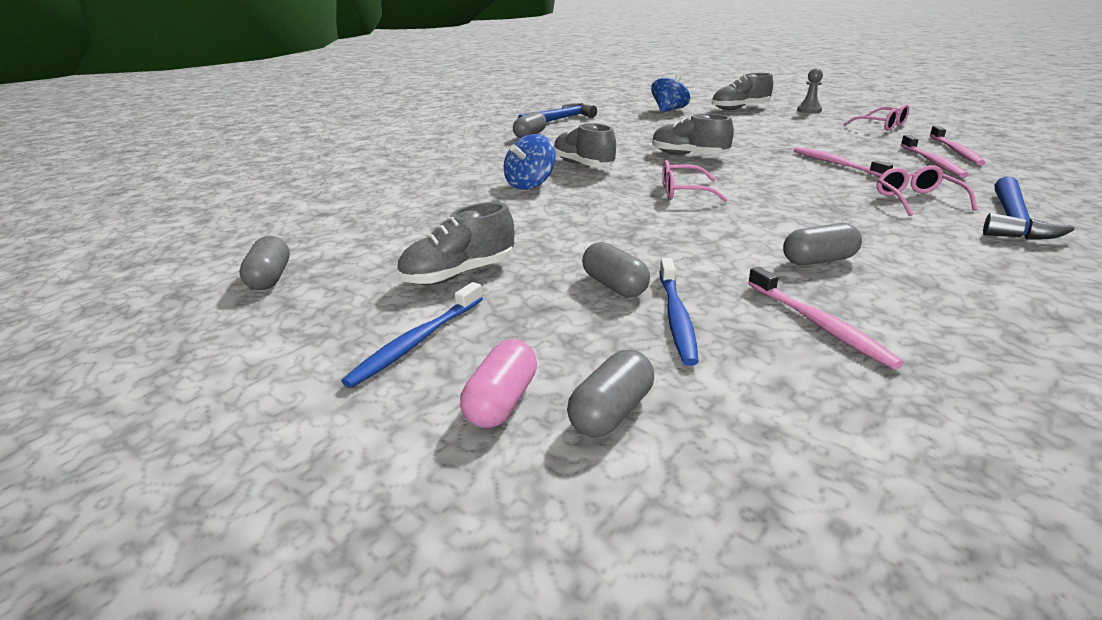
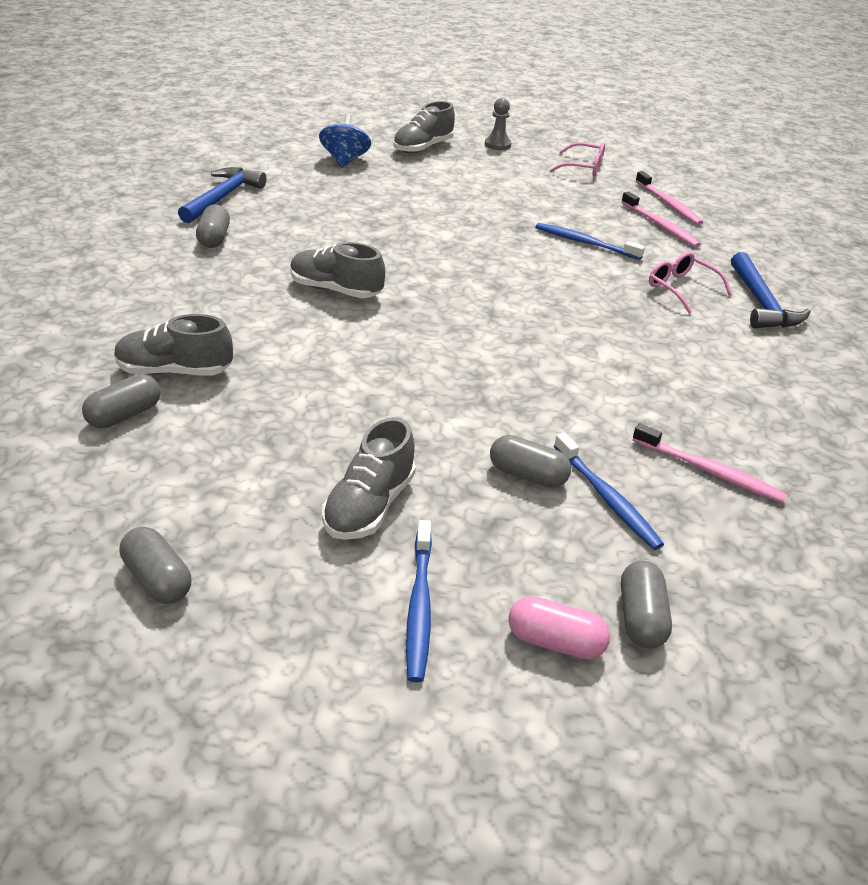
camera: 35 degrees left, 10 degrees up
(502, 402) = (555, 641): pink capsule -> pink capsule turned 60 degrees counterclockwise
(530, 184) = (306, 339): blue spinning top -> none
(683, 192) = (480, 318): pink glasses -> none
(688, 155) = (436, 251): grey shoe -> grey shoe (175, 371)
(819, 260) = (661, 393): grey capsule -> grey capsule (125, 415)
(836, 164) = (584, 242): pink toothbrush -> blue toothbrush

